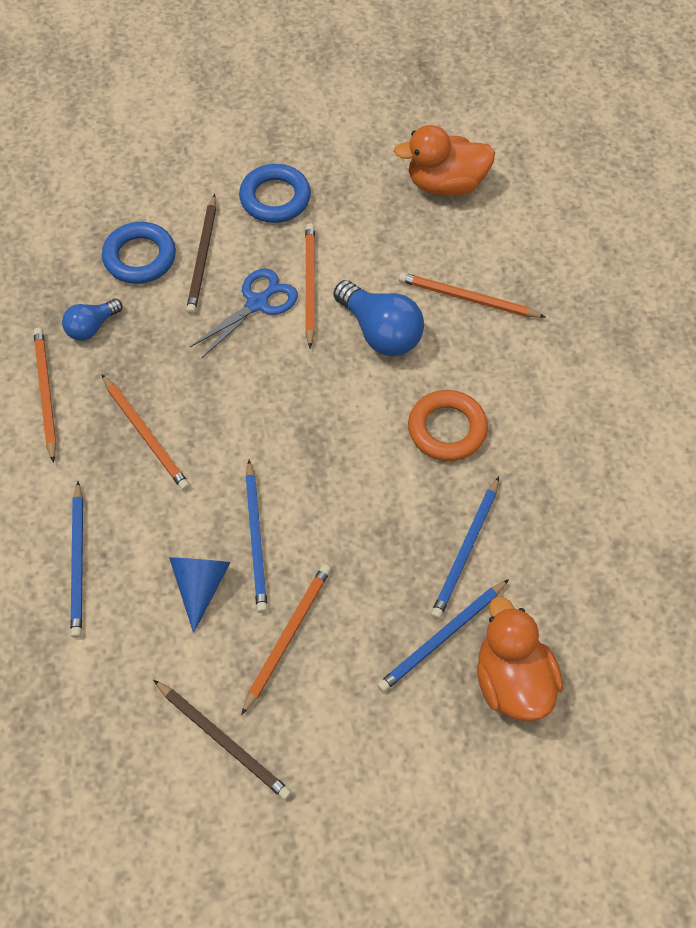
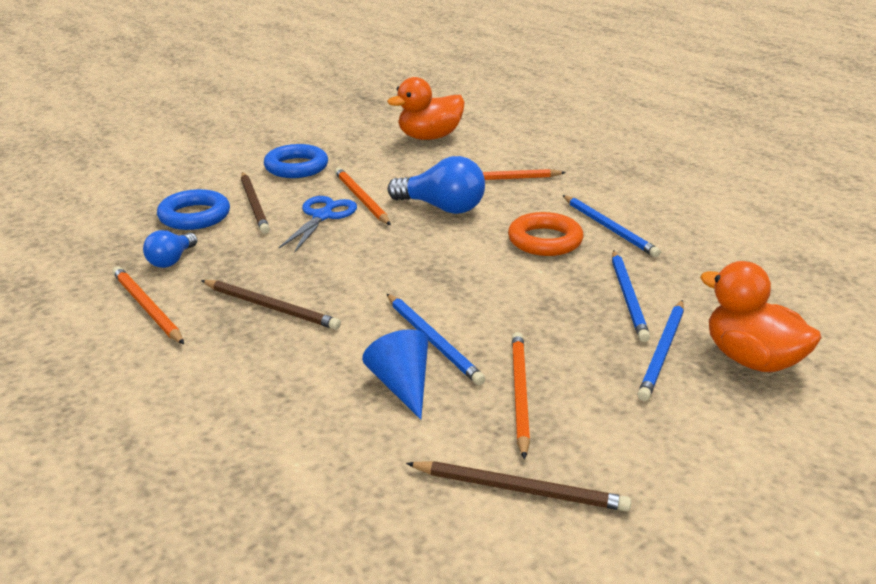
camera: 25 degrees left, 30 degrees down
(78, 562) = (255, 406): blue pencil -> blue pencil (609, 228)
(146, 435) = (271, 307): orange pencil -> brown pencil

